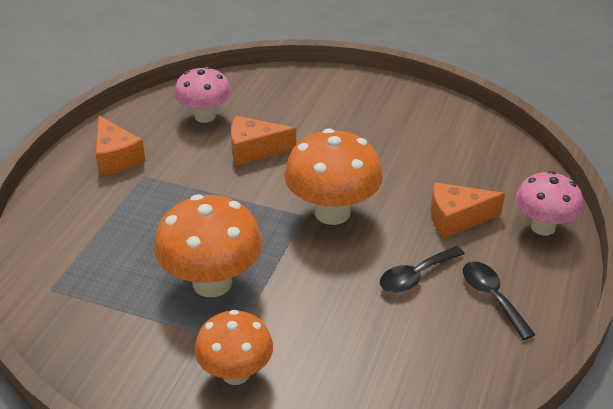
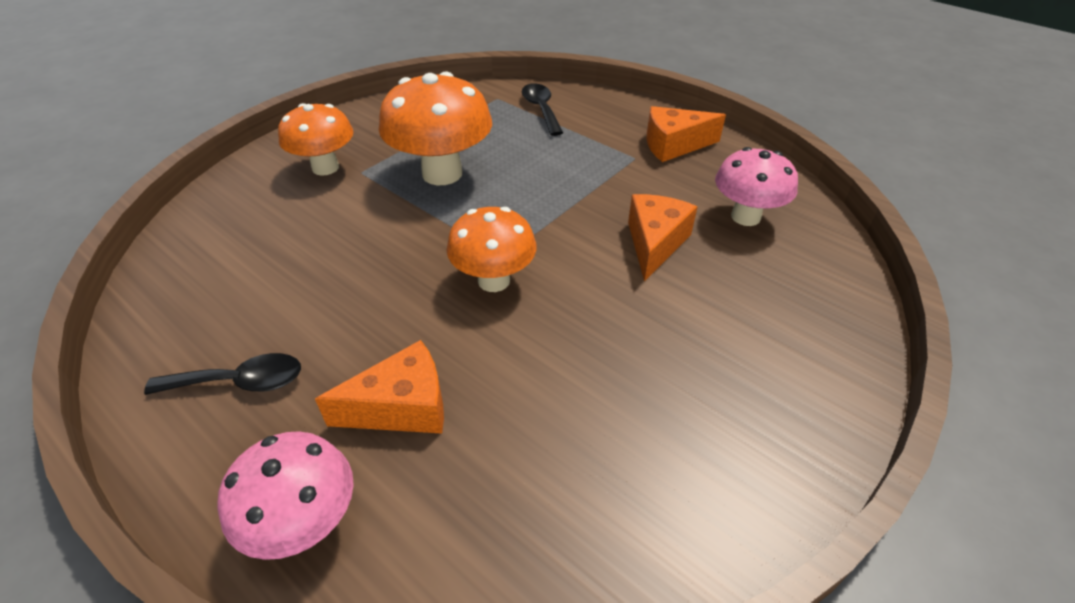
camera: 110 degrees right, 5 degrees up
(332, 212) = (494, 280): orange mushroom -> orange mushroom, size x0.67
(415, 276) = (334, 320): black spoon -> black spoon (541, 109)
(456, 219) = (402, 407): orange cheese -> orange cheese turned 60 degrees clockwise

